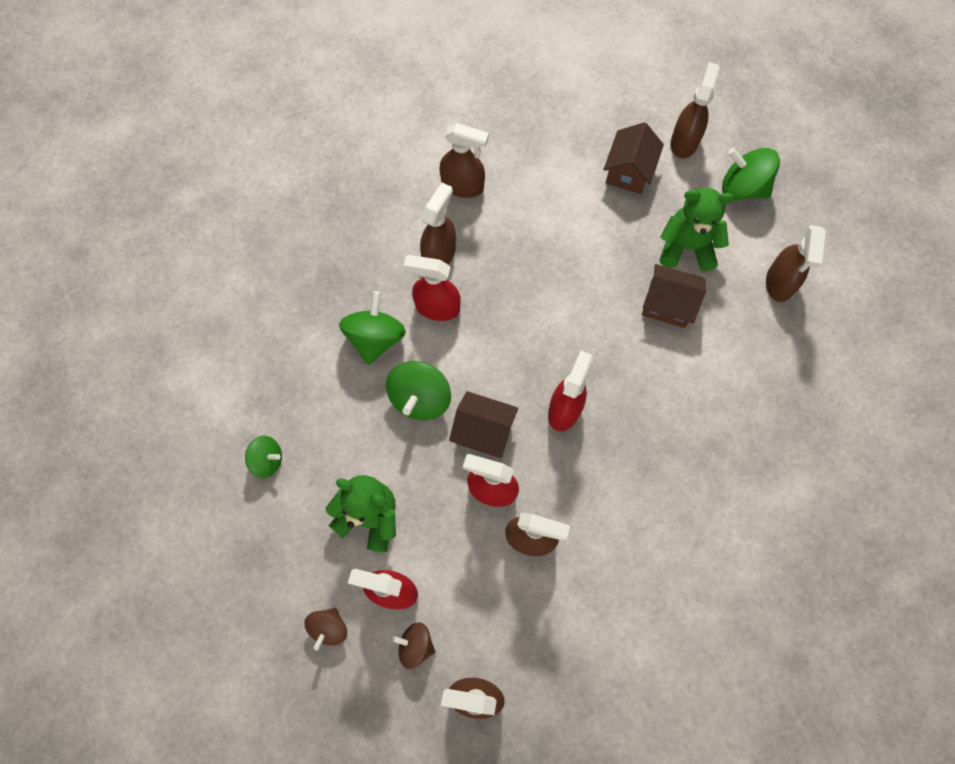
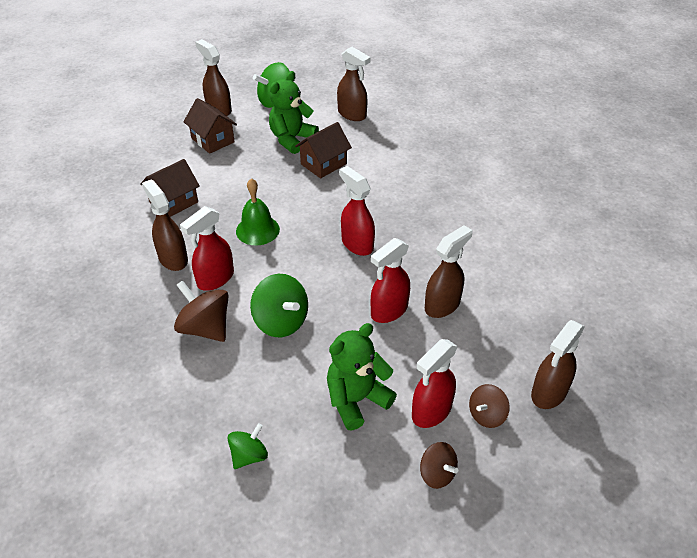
camera: 60 degrees left, 25 degrees down
(375, 338) = (205, 328): green spinning top -> brown spinning top
(463, 186) = (133, 222): brown spray bottle -> none
(483, 431) = (338, 295): brown house -> brown house (174, 202)
(524, 303) = (257, 230): none -> green bell

